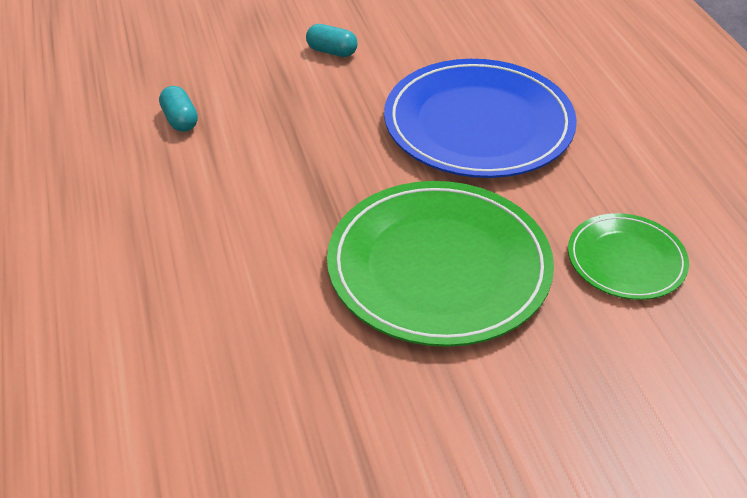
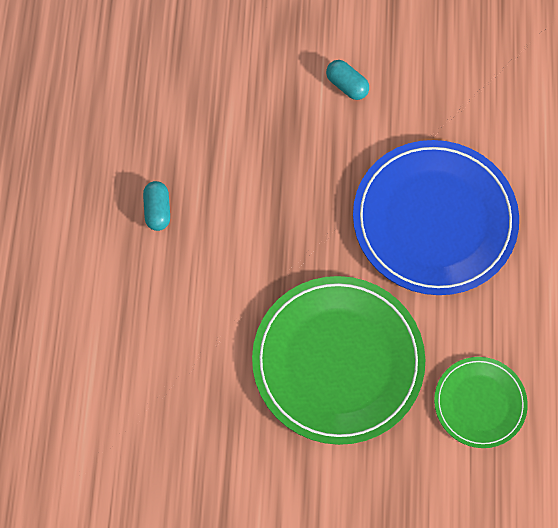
camera: 20 degrees right, 25 degrees up
(180, 120) = (194, 134): turquoise capsule -> turquoise capsule (157, 210)

